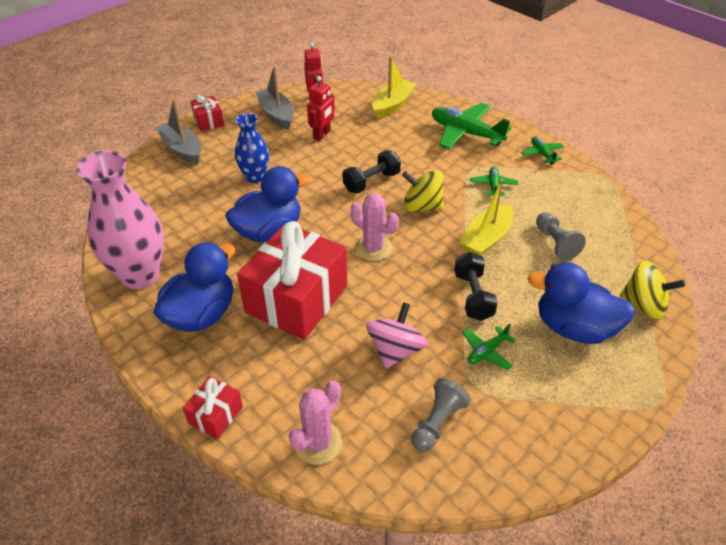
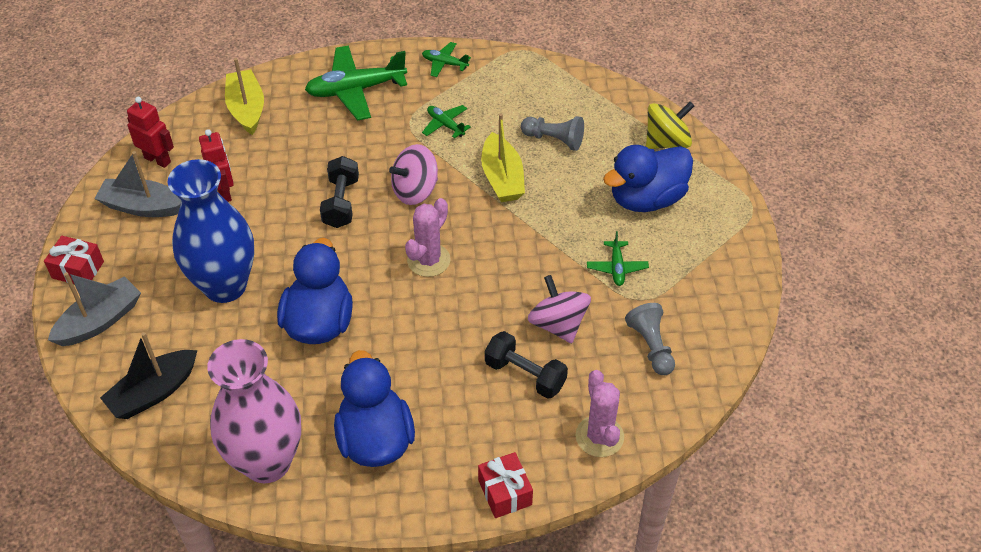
camera: 50 degrees left, 5 degrees up
(151, 198) = (154, 392): none -> black boat
(182, 149) = (100, 321): grey boat -> grey boat turned 135 degrees clockwise
(255, 177) = (225, 286): blue vase -> blue vase, size x1.74
(297, 299) = (431, 355): red gift -> none
(373, 248) = (428, 260): pink cactus -> pink cactus turned 45 degrees counterclockwise
(422, 206) = (415, 191): yellow spinning top -> pink spinning top
(473, 296) = (554, 234): black dumbbell -> black dumbbell (525, 375)

